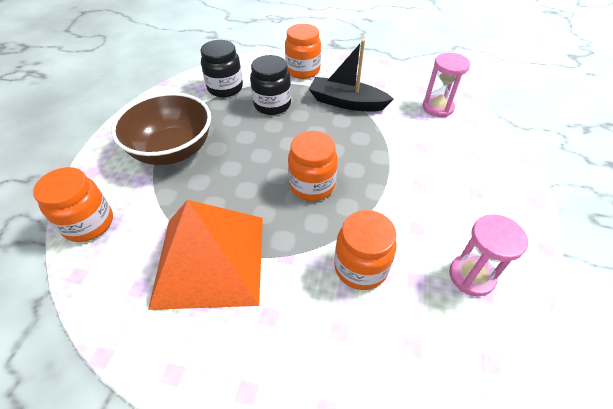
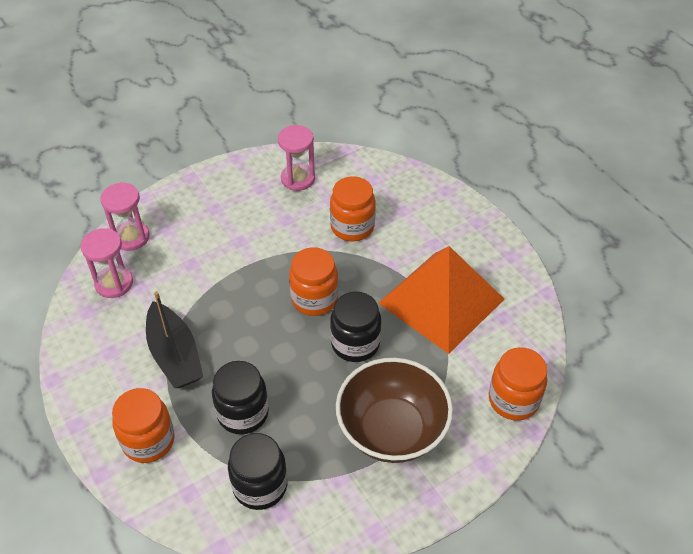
camera: 135 degrees left, 0 degrees up
(248, 178) = (355, 343): none -> black jar
(480, 134) = (131, 237): none -> pink hourglass

